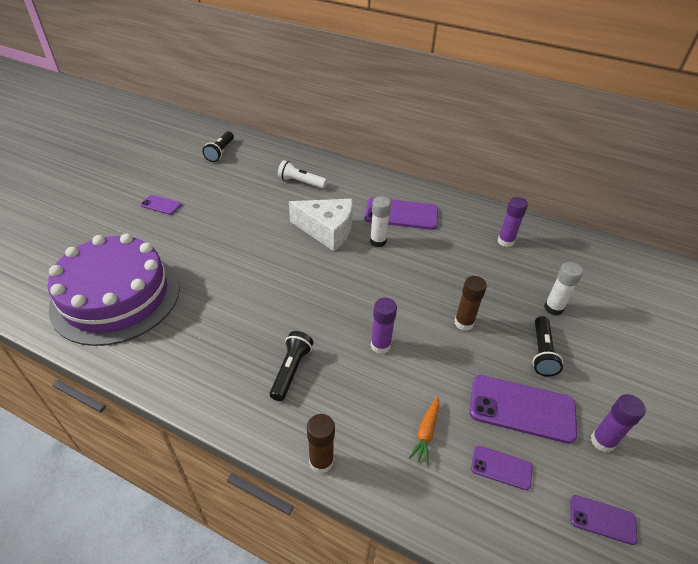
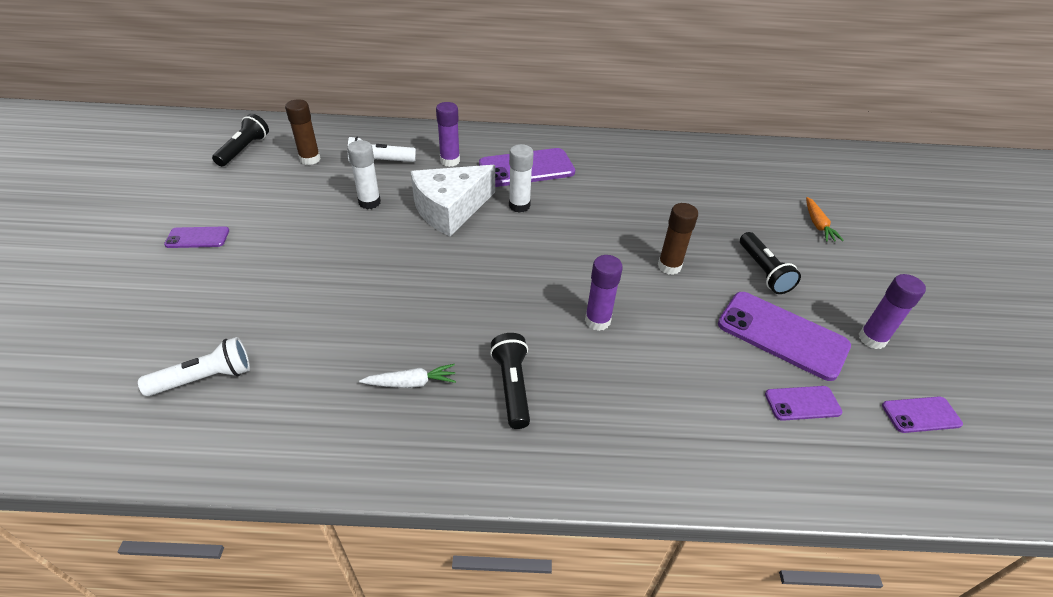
camera: 25 degrees left, 0 degrees up
(116, 296) = (205, 378): purple cake -> white flashlight
(220, 152) = (244, 150): black flashlight -> black flashlight turned 150 degrees counterclockwise
(229, 343) = (411, 383): none -> white carrot
(321, 461) = (616, 478): brown glue stick -> brown glue stick (310, 159)
(327, 230) = (450, 209): white cheese -> white cheese turned 150 degrees clockwise
(426, 432) = (707, 397): orange carrot -> orange carrot (817, 224)
(505, 241) = (655, 168): purple glue stick -> purple glue stick (450, 161)
(522, 408) = (782, 335): purple phone -> purple phone turned 45 degrees clockwise
(553, 308) = (745, 223): white glue stick -> white glue stick (369, 202)

